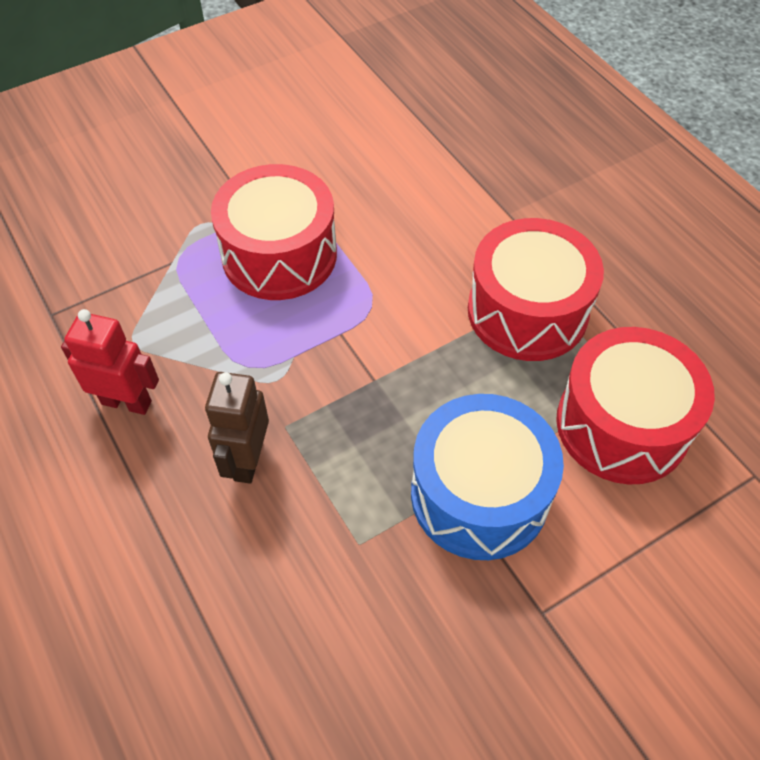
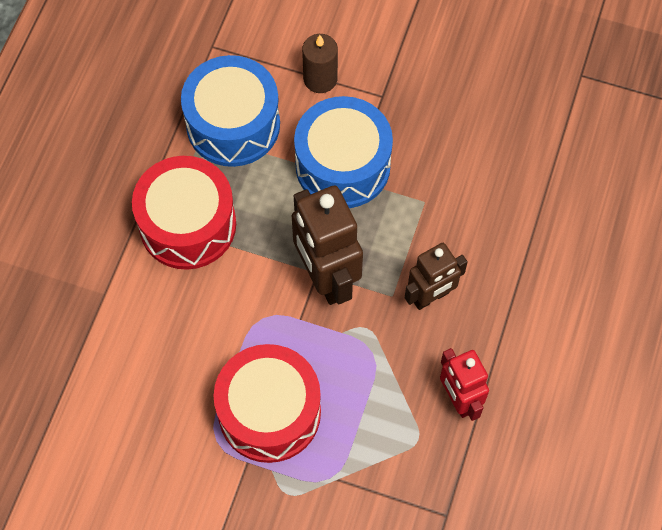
camera: 130 degrees left, 10 degrees up
(362, 384) = (326, 277): none -> brown robot
(622, 425) = (233, 124): red drum -> blue drum
(622, 559) = (320, 79): none -> brown candle

